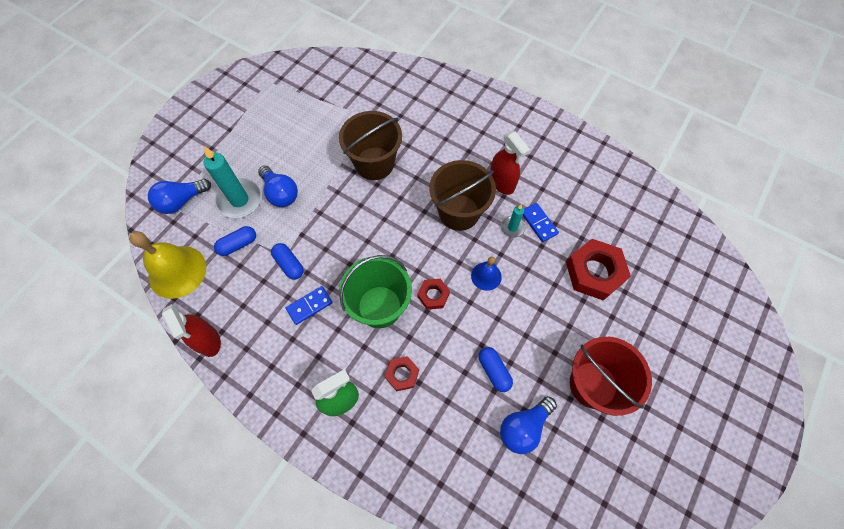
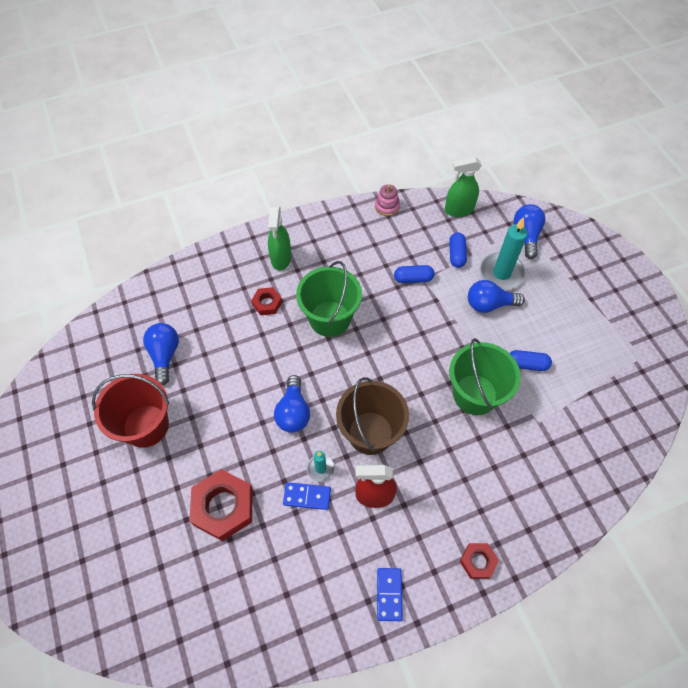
camera: 125 degrees right, 5 degrees down
(177, 271) = (458, 210): yellow bell -> green spray bottle
(208, 341) = (387, 206): red spray bottle -> pink stacking toy
(309, 306) = (367, 275): blue domino -> blue domino (389, 594)
(374, 163) = (475, 394): brown bucket -> green bucket
(433, 295) = (309, 361): red nut -> red nut (478, 561)
(486, 276) = (293, 412): blue bell -> blue light bulb
(494, 371) = (217, 363): blue capsule -> blue capsule (526, 364)

